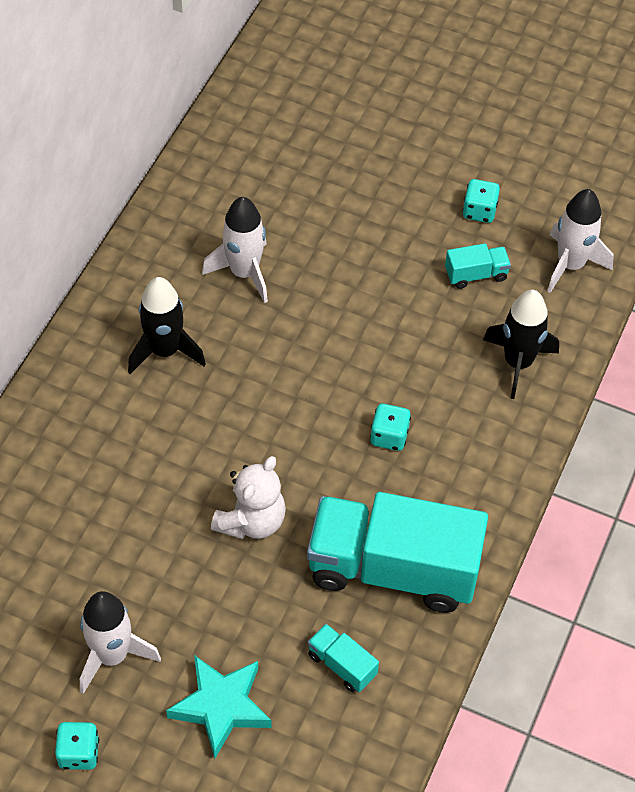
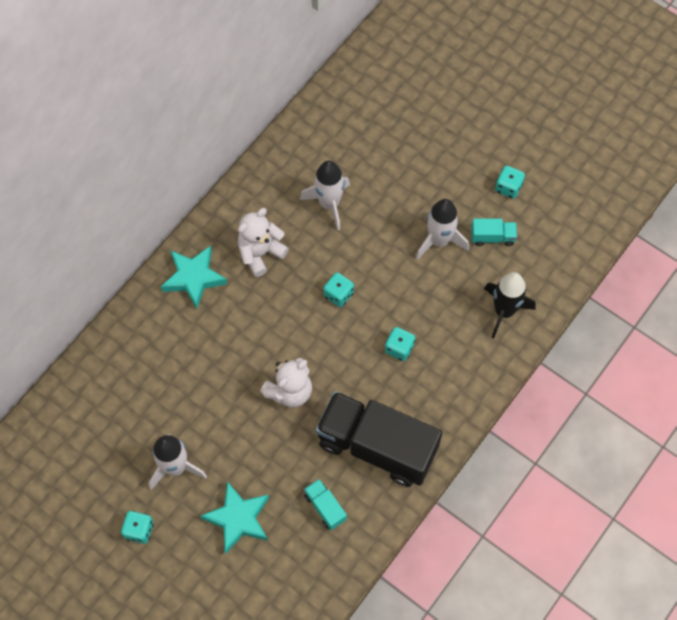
camera: 15 degrees right, 10 degrees up
(78, 400) = (194, 278): none -> turquoise star
(164, 351) = (260, 253): black rocket -> white teddy bear
(287, 384) = (338, 294): none -> turquoise dice
(393, 569) = (377, 446): turquoise truck -> black truck
(570, 265) = (562, 242): white rocket -> white rocket (439, 240)

